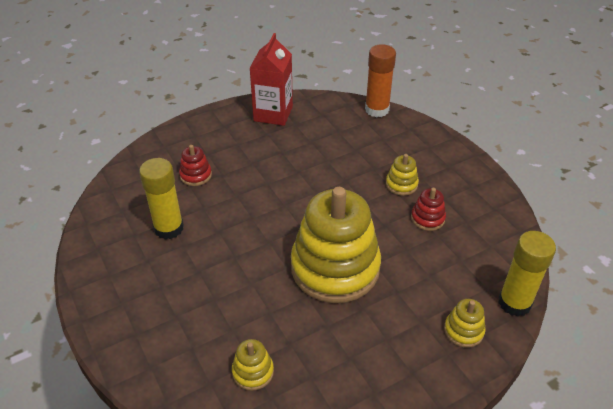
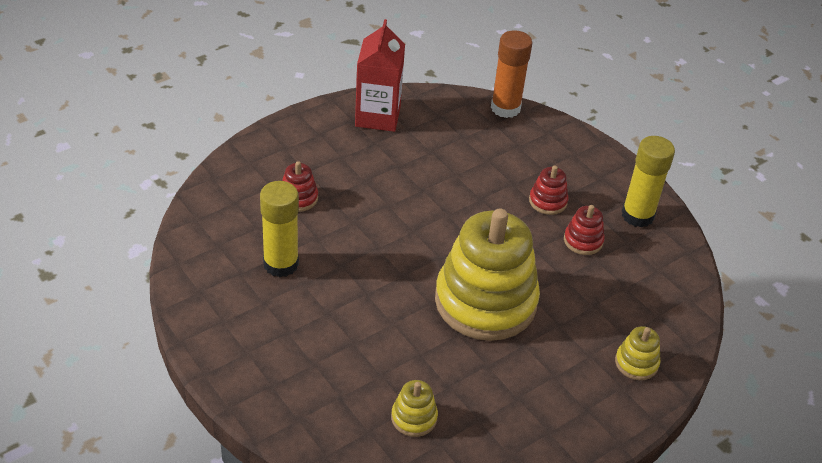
camera: 10 degrees left, 0 degrees up
(401, 184) = (548, 201): yellow stacking toy -> red stacking toy
(514, 303) = (688, 331): yellow glue stick -> yellow glue stick (637, 215)

